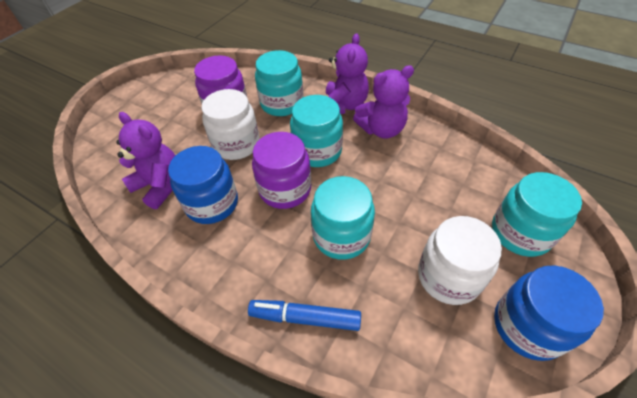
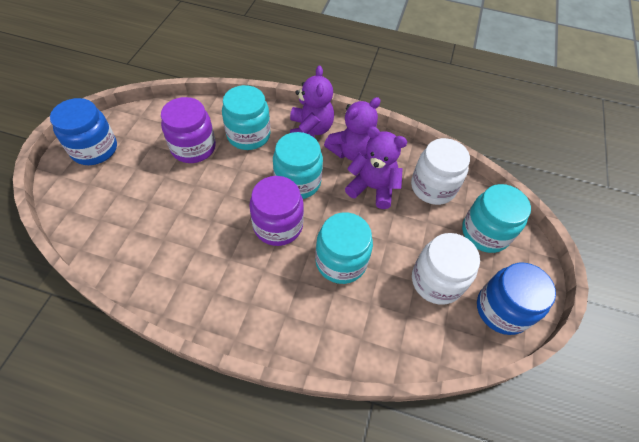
camera: 20 degrees left, 5 degrees up
(159, 185) = (151, 241): purple teddy bear -> purple teddy bear (372, 188)
(212, 203) = (211, 251): blue jar -> blue jar (94, 149)
(236, 144) = (216, 186): white jar -> white jar (433, 187)
(305, 318) = (329, 340): blue marker -> none

